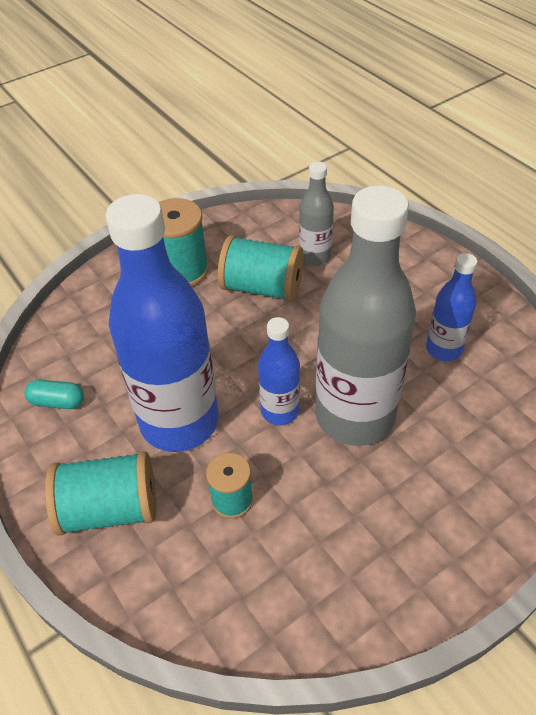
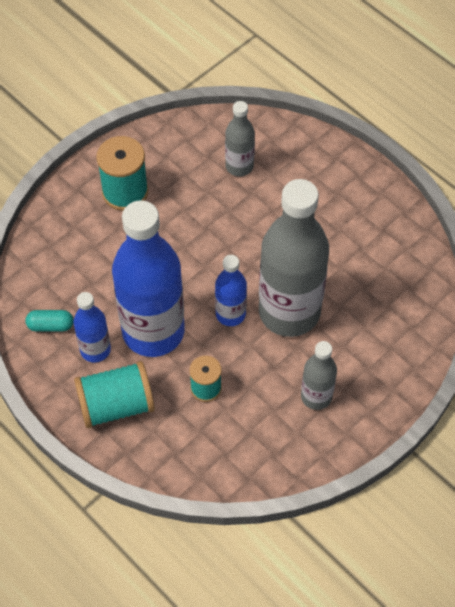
camera: 10 degrees left, 10 degrees up
(262, 288) = (198, 203): turquoise spool -> none
(380, 529) = (316, 396): none -> grey bottle
(443, 349) = (354, 247): blue bottle -> blue bottle (95, 350)

